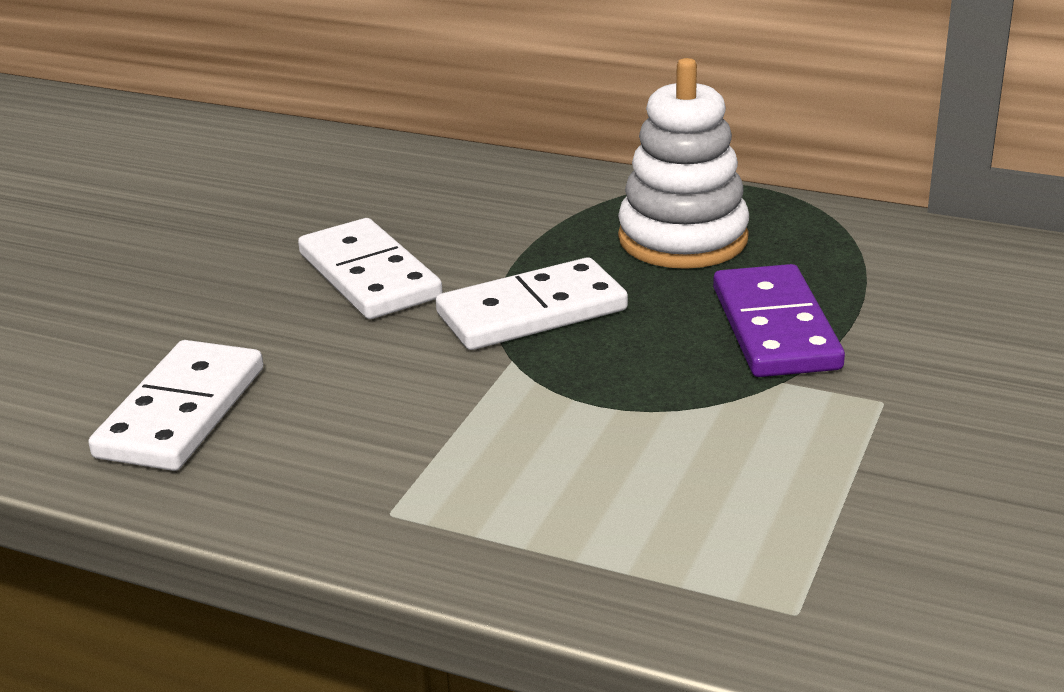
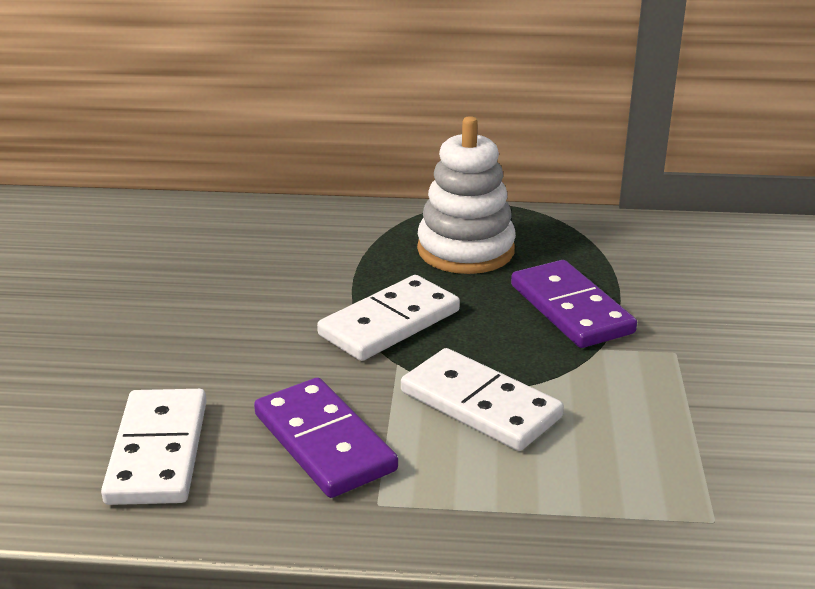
camera: 20 degrees left, 0 degrees up
(369, 275) = (245, 312): white domino -> white domino (480, 404)
(369, 434) = (323, 442): none -> purple domino

